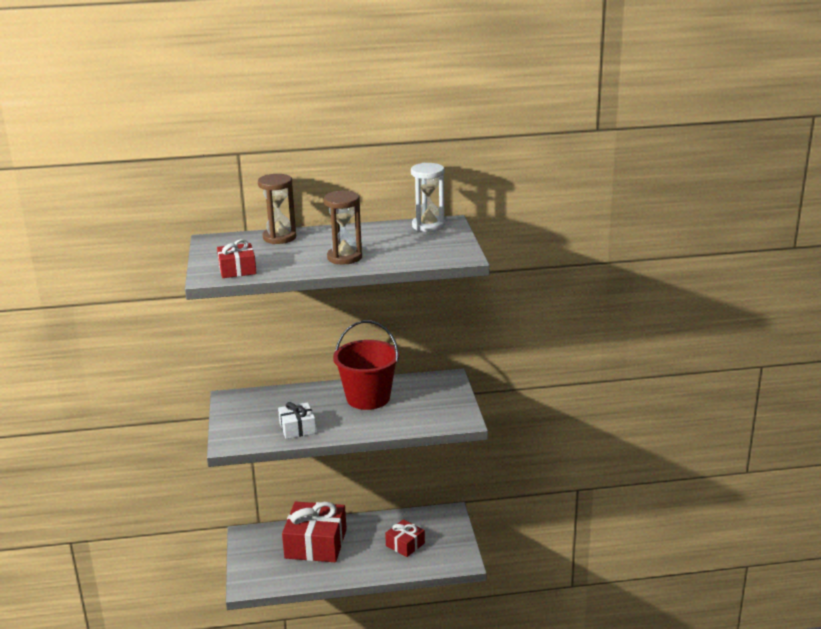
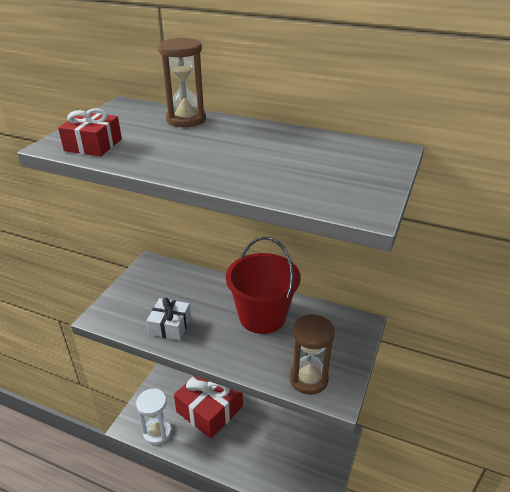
camera: 30 degrees right, 10 degrees up
(344, 257) = (217, 164): brown hourglass -> brown hourglass (308, 379)
(405, 544) = (280, 450): red gift -> none
(428, 226) = (363, 149): white hourglass -> white hourglass (157, 432)

